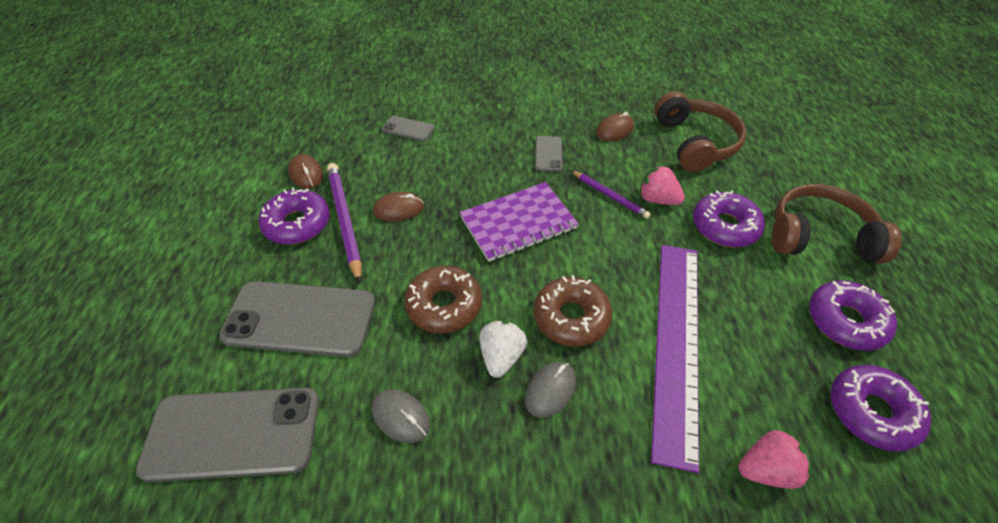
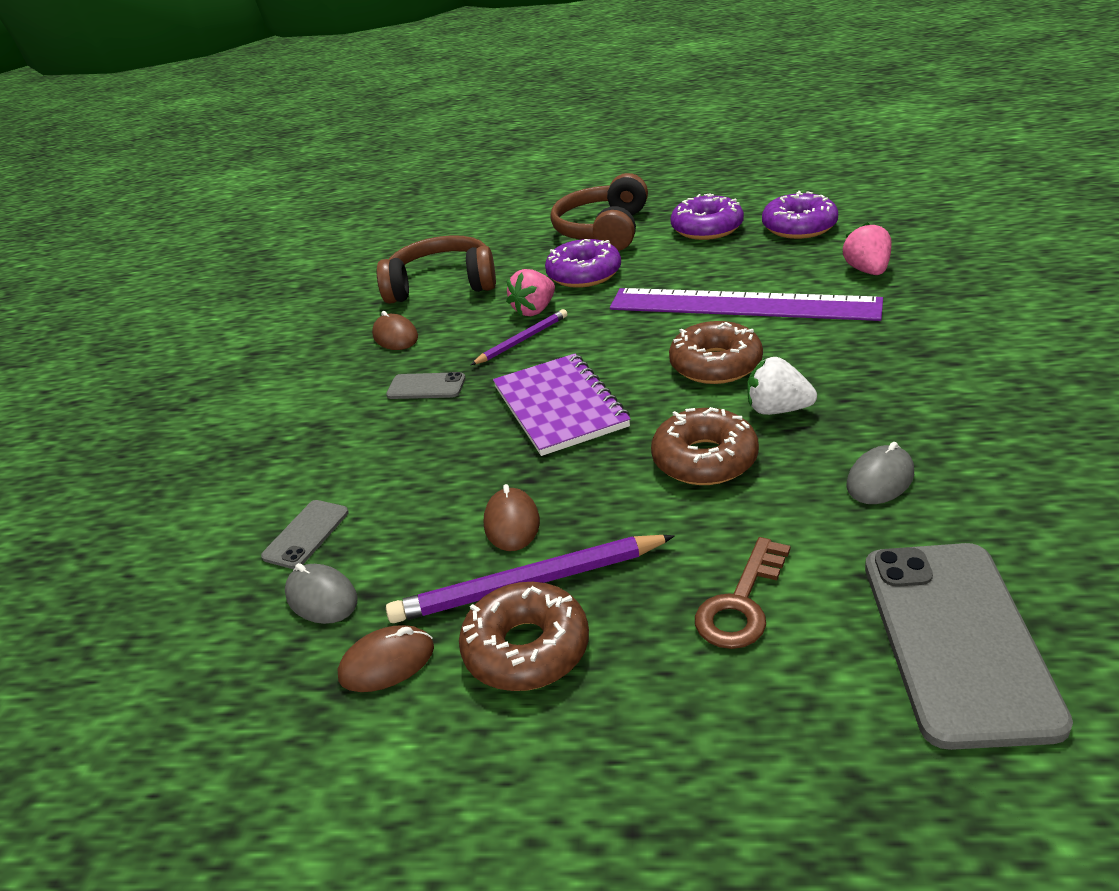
camera: 80 degrees left, 15 degrees down
(297, 224) = (526, 648): purple donut -> brown donut
(300, 319) = (741, 603): grey phone -> brown key
(550, 390) = (816, 376): grey mouse -> grey mouse (322, 597)

